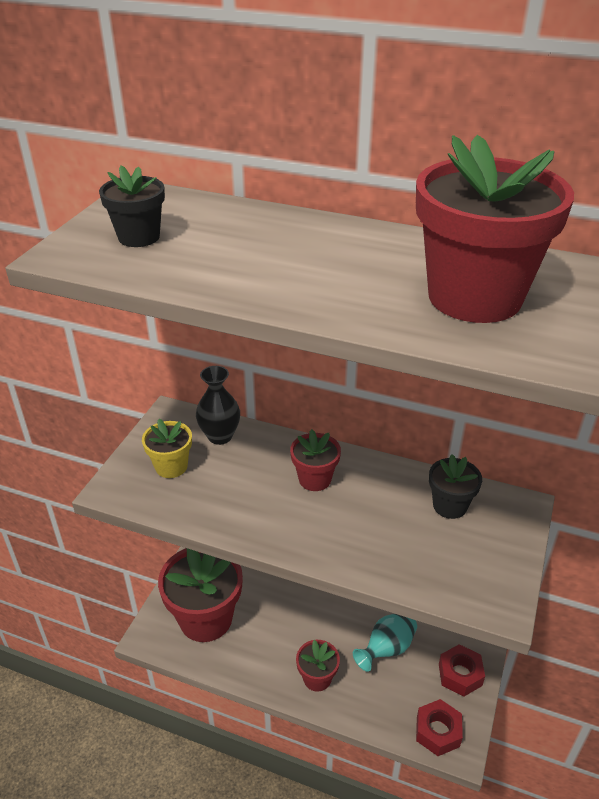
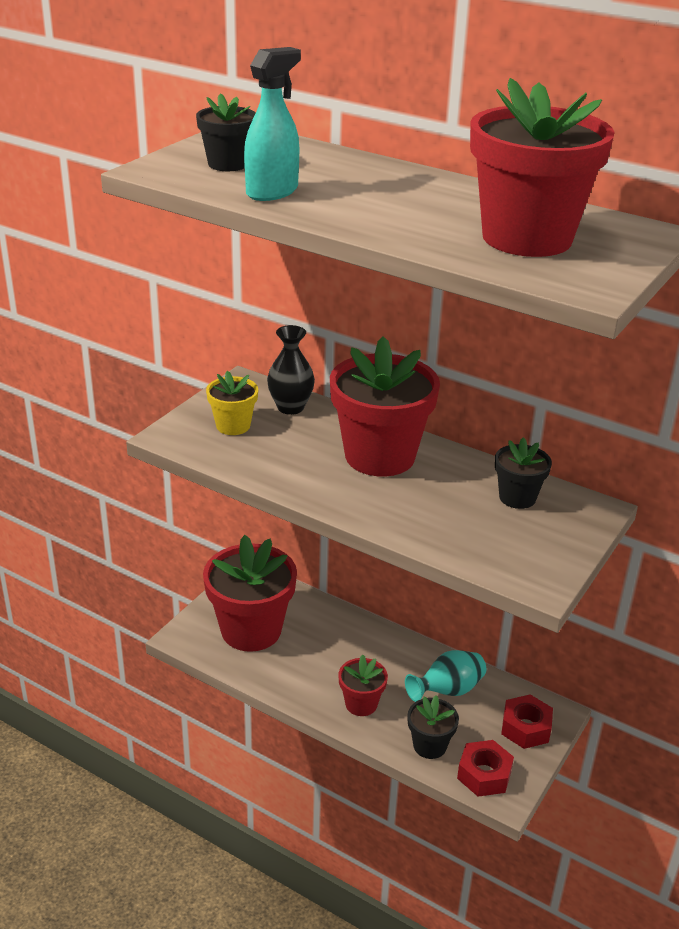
camera: 10 degrees right, 5 degrees down
(195, 269) = (272, 192): none -> turquoise spray bottle
(315, 479) = (380, 456): red flower pot -> red flower pot, size x2.00
(385, 710) = (429, 745): none -> black flower pot

